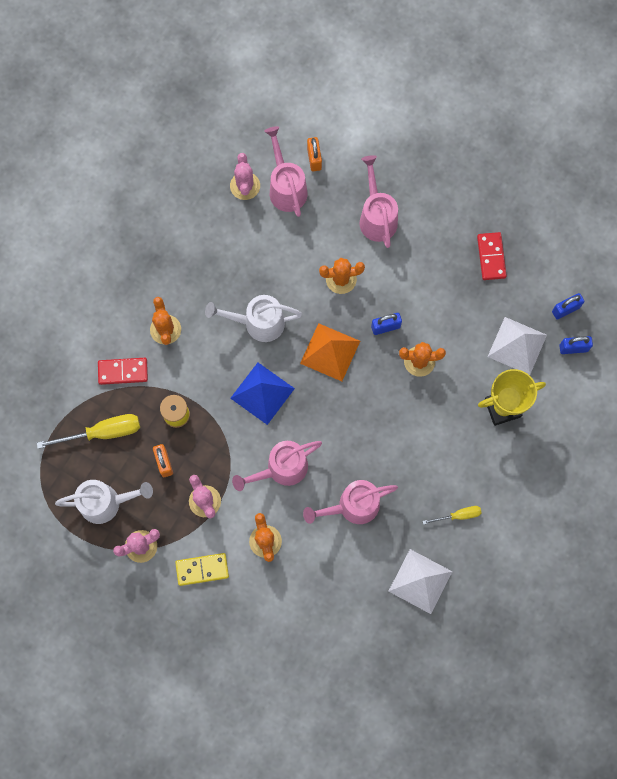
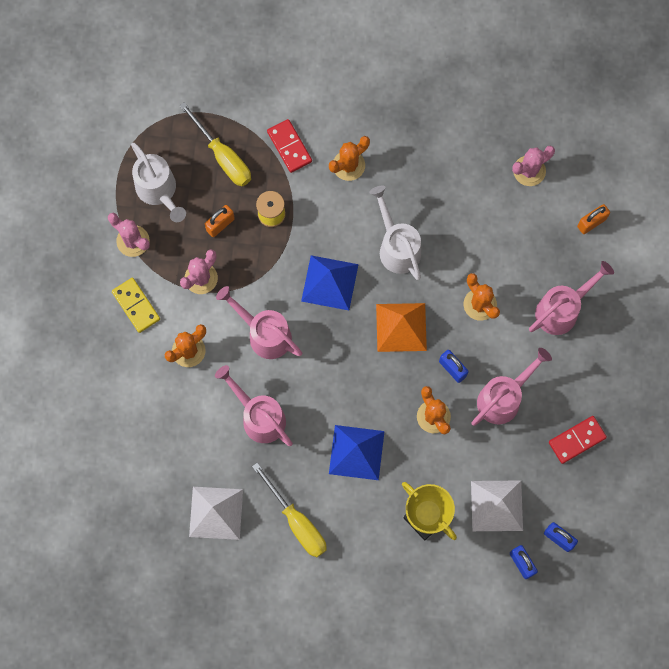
camera: 65 degrees right, 0 degrees up
(286, 187) = (547, 210): pink watering can -> pink watering can (503, 398)
(421, 438) = (356, 452): none -> blue pyramid
(458, 515) = (297, 521): yellow screwdriver -> yellow screwdriver, size x1.77

